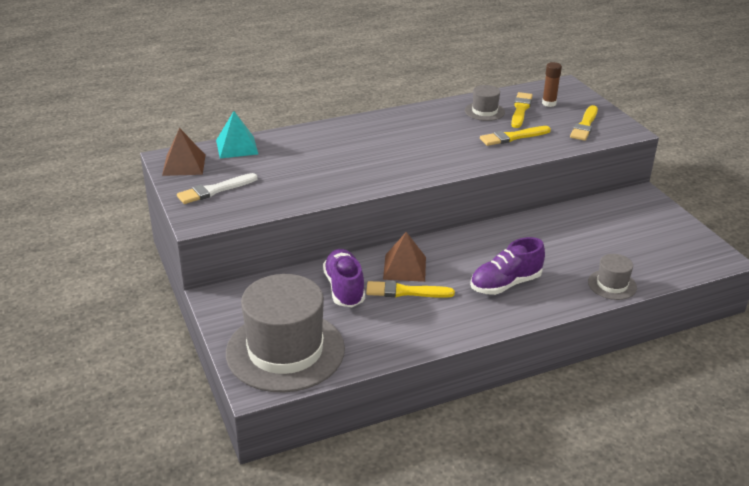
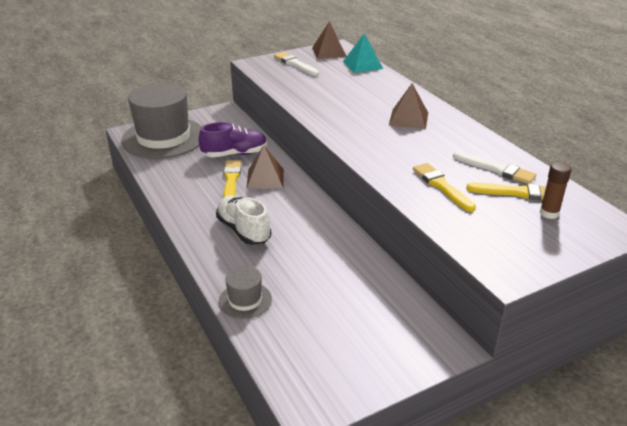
camera: 85 degrees right, 0 degrees up
(385, 136) = (408, 119): none -> brown pyramid
(484, 111) = (496, 169): grey hat -> white brush
(505, 284) = (244, 230): purple shoe -> white shoe
(585, 125) = (501, 238): yellow brush -> none

